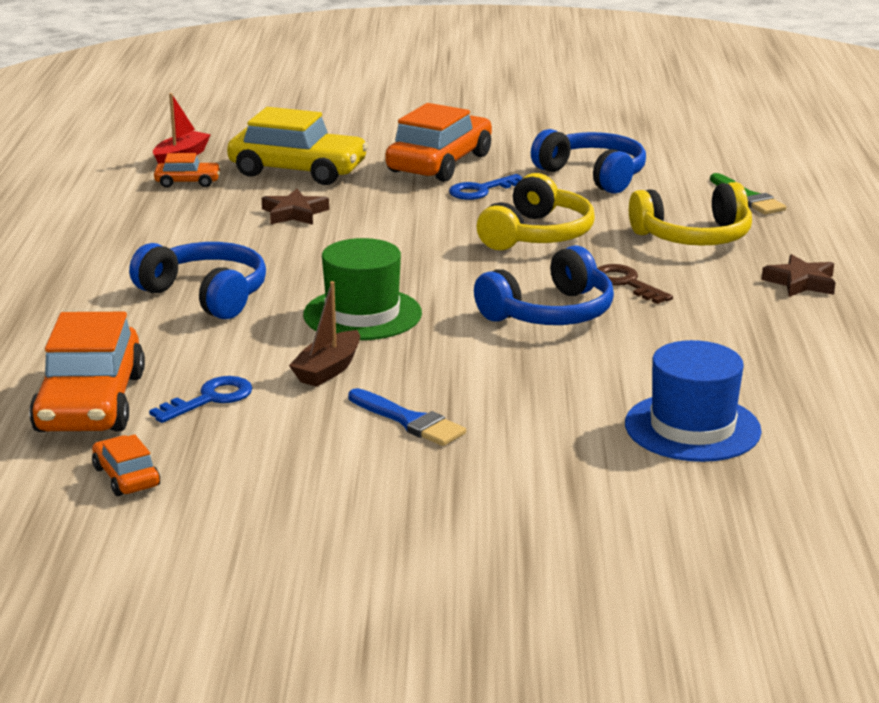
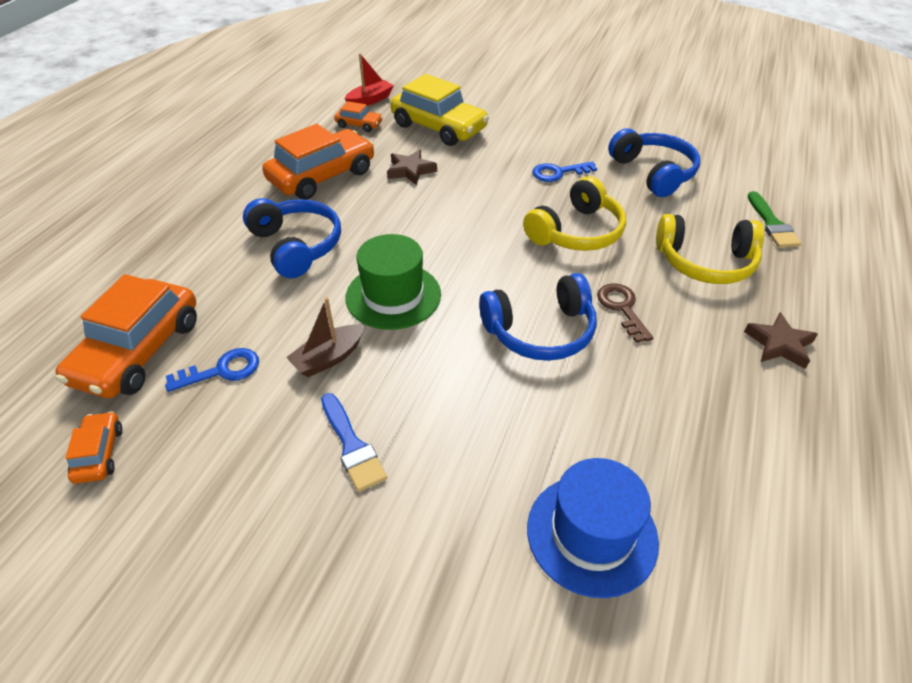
camera: 20 degrees right, 20 degrees up
(439, 163) = (542, 138): orange car -> orange car (322, 176)

